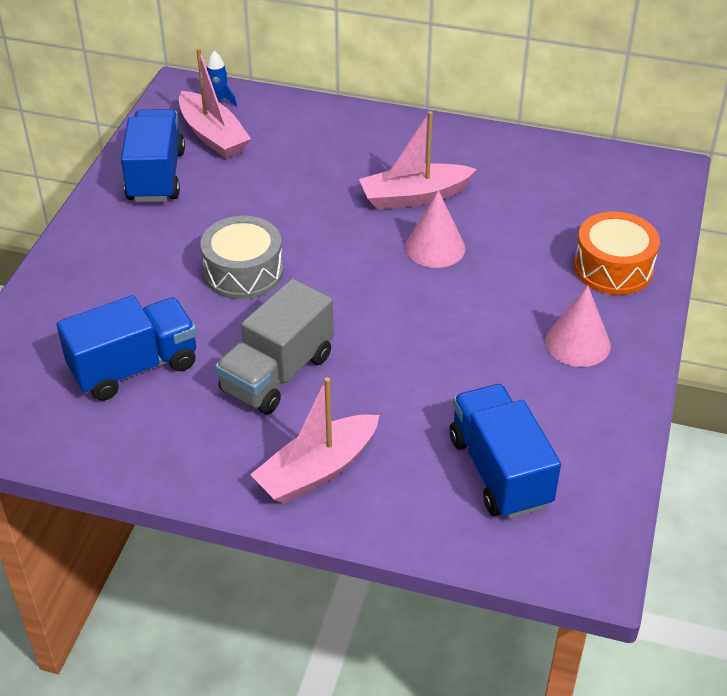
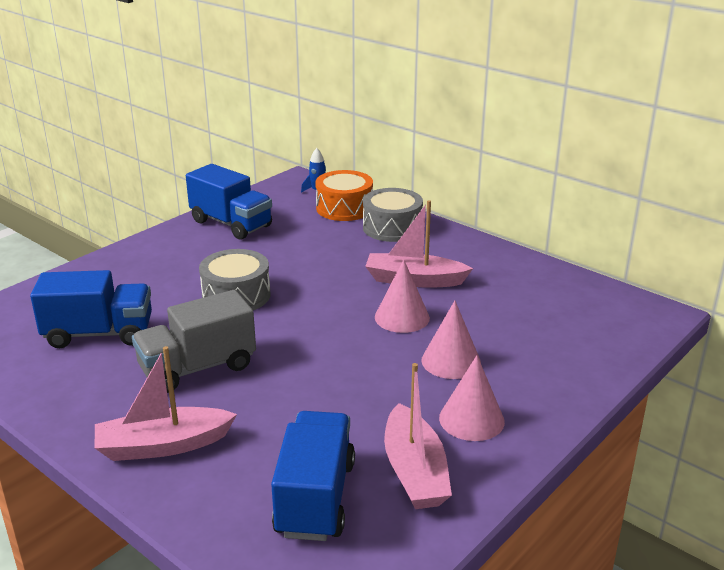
camera: 25 degrees right, 15 degrees down
(156, 176) = (231, 224): blue truck -> blue truck turned 105 degrees clockwise
(213, 136) = (294, 210): pink boat -> pink boat (414, 471)
(341, 132) = (392, 228): none -> grey drum
(517, 285) = (451, 361): none -> pink cone
(613, 268) = (551, 372): orange drum -> orange drum (344, 208)

